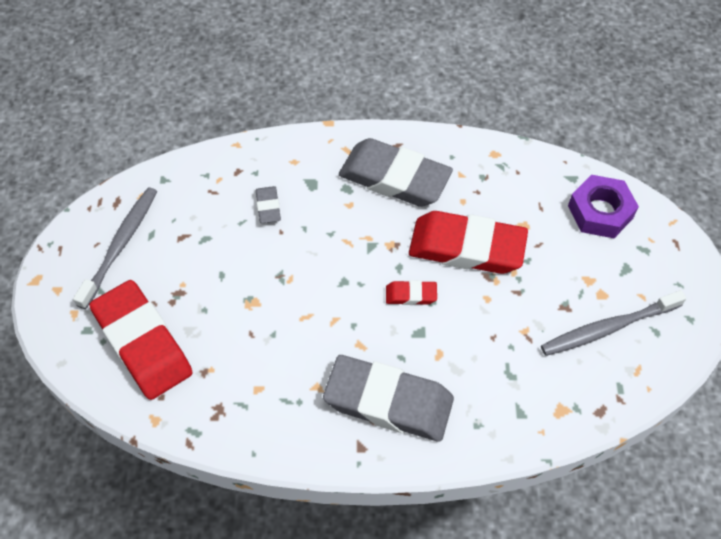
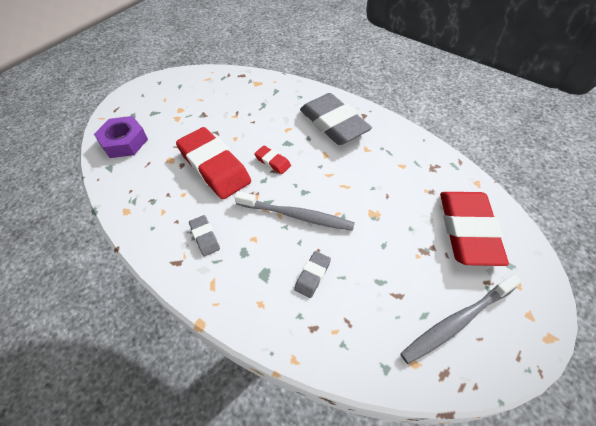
camera: 140 degrees left, 5 degrees down
(394, 178) = (205, 237): grey eraser -> grey eraser, size x0.44
(607, 328) = (197, 97): grey toothbrush -> grey toothbrush (297, 216)

